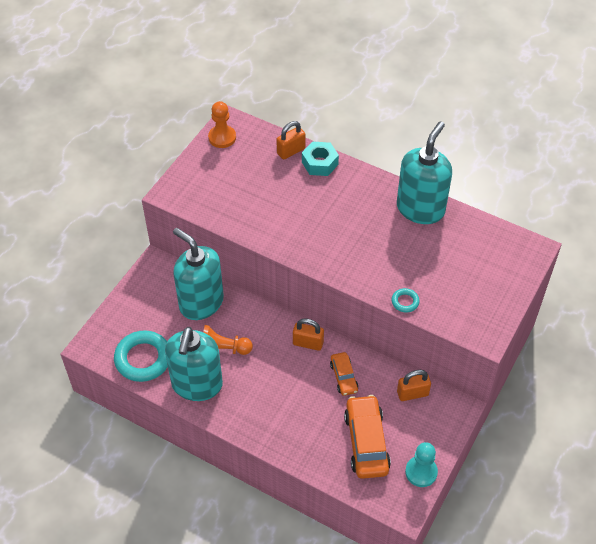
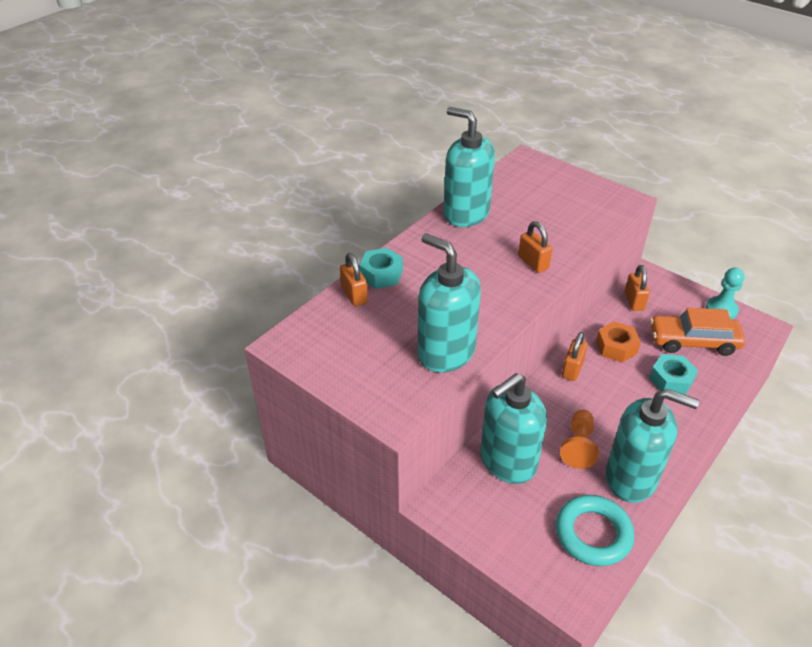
camera: 80 degrees left, 10 degrees down
(222, 137) = (309, 354): orange pawn -> none
(238, 213) = (446, 352): none -> turquoise soap dispenser
(311, 419) = (671, 380): none -> turquoise nut
(343, 377) = (616, 347): orange car -> orange nut
(361, 262) = (533, 262): none -> orange padlock
(405, 302) = (587, 241): turquoise ring -> none

